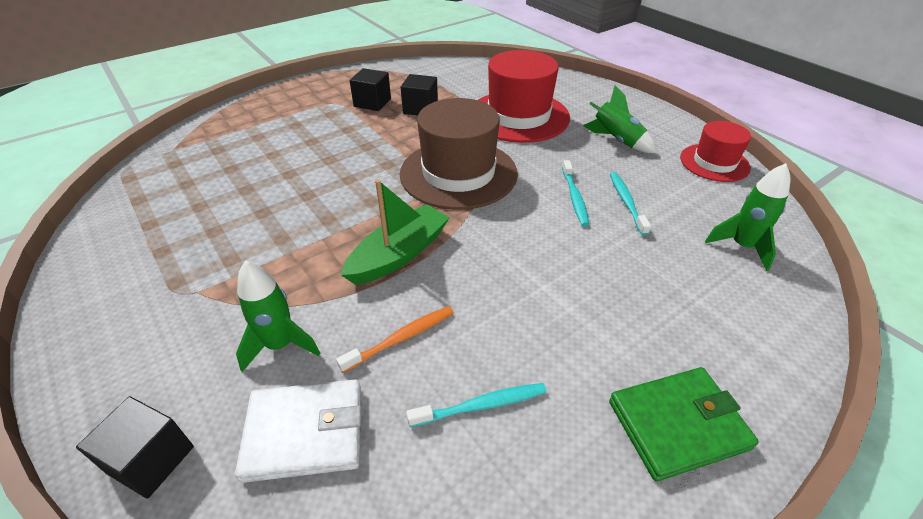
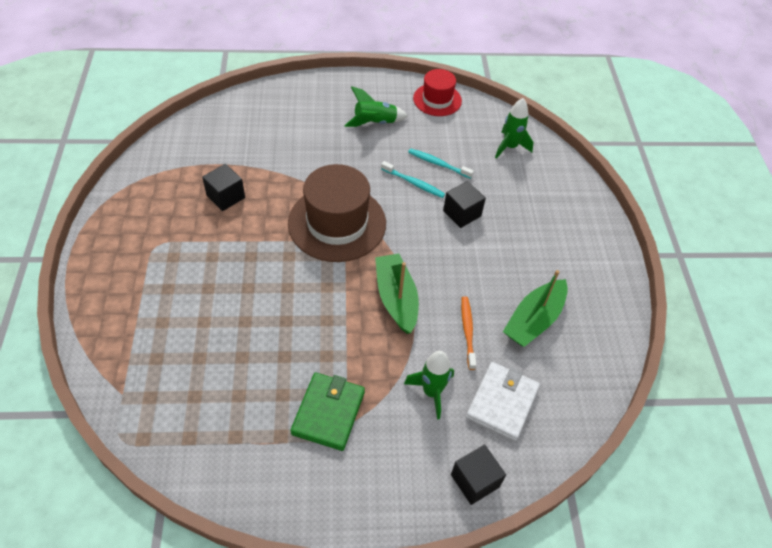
camera: 60 degrees left, 10 degrees up
(372, 103) = (183, 221): black cube -> black cube (462, 213)
(481, 405) = (534, 320): turquoise toothbrush -> green boat
(518, 116) = (296, 149): red hat -> none
(677, 424) = (589, 255): green wallet -> green wallet (328, 413)

